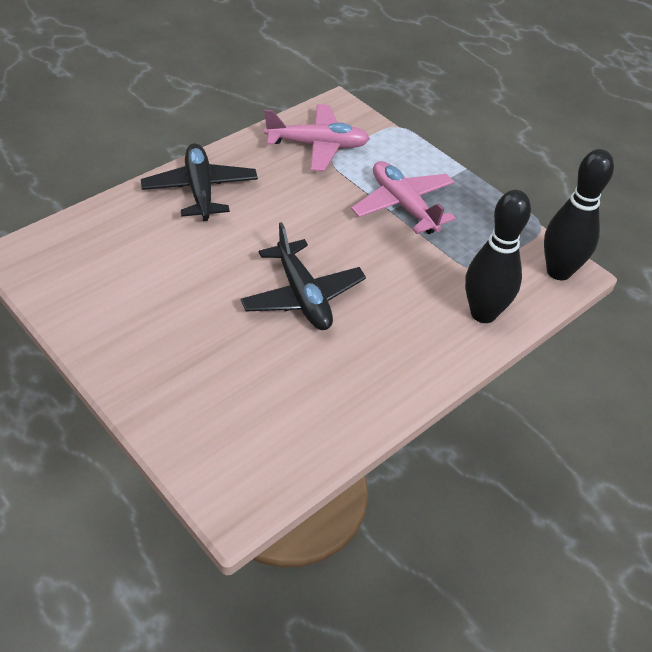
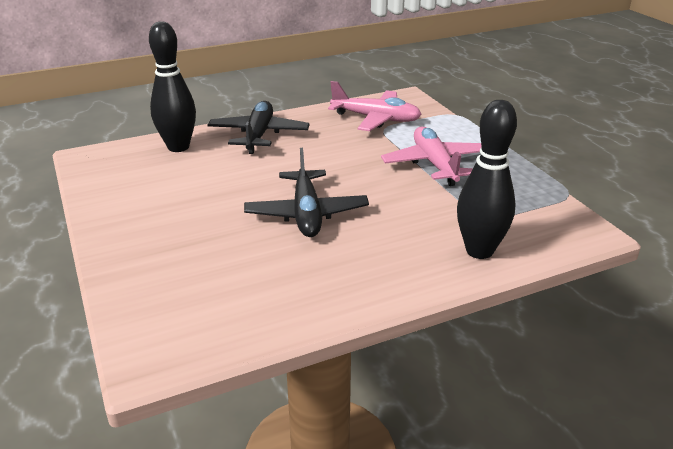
camera: 20 degrees right, 15 degrees down
(558, 271) = (575, 230): black bowling pin -> black bowling pin (178, 147)

